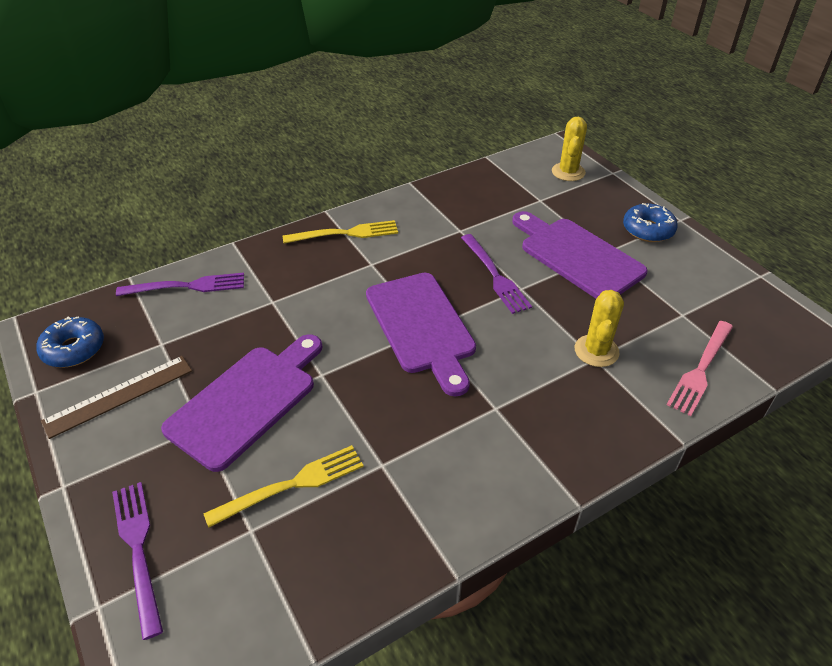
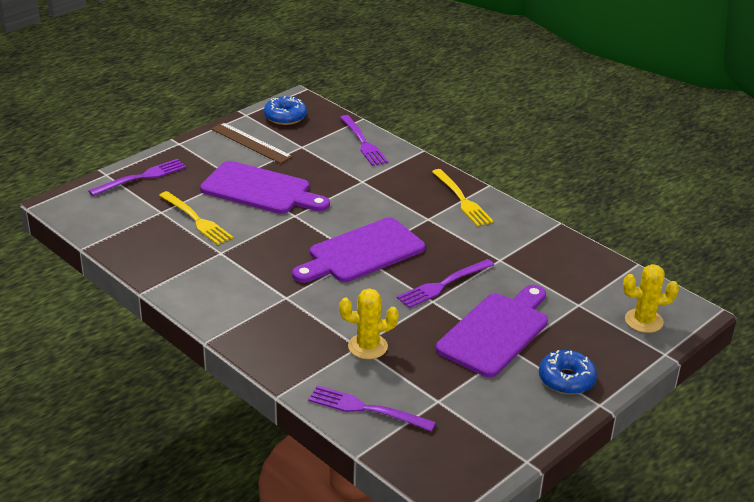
camera: 75 degrees right, 10 degrees down
(701, 370) = (366, 409): pink fork -> purple fork

